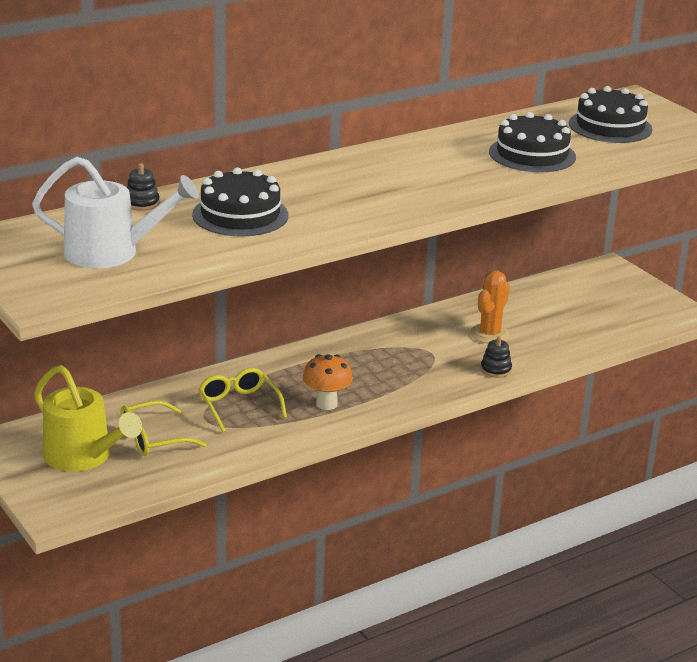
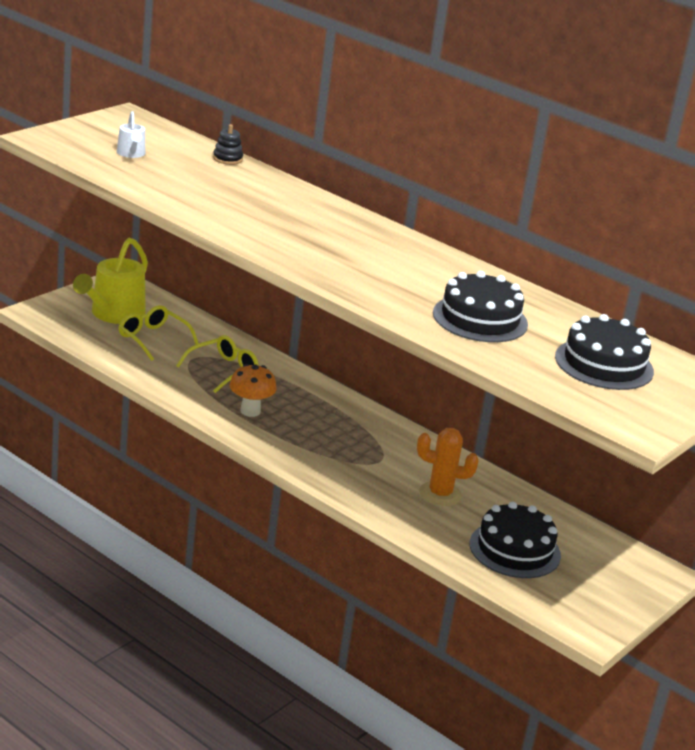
camera: 70 degrees right, 0 degrees up
(111, 252) = (131, 154): white watering can -> white watering can, size x0.50
(240, 215) = (231, 194): black cake -> black cake (514, 549)
(496, 370) = (370, 500): black stacking toy -> none

